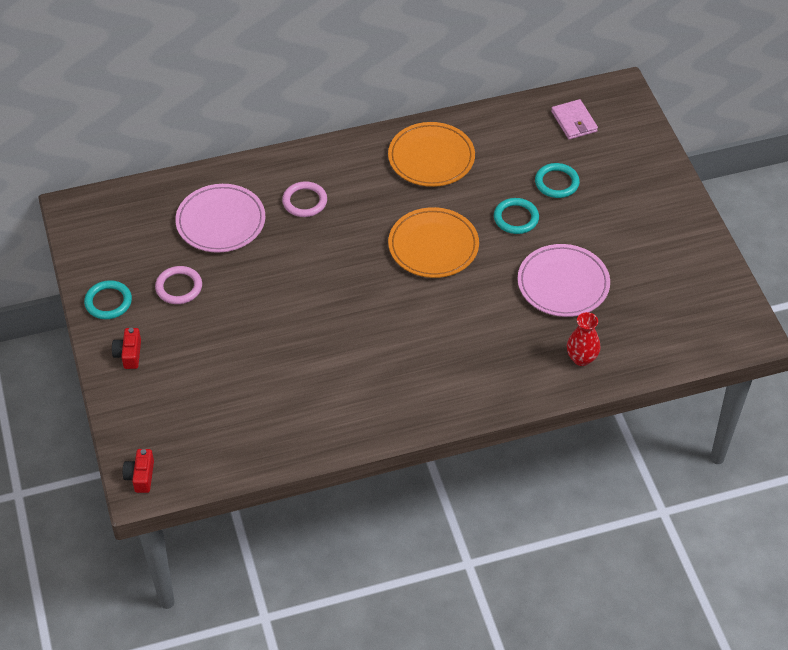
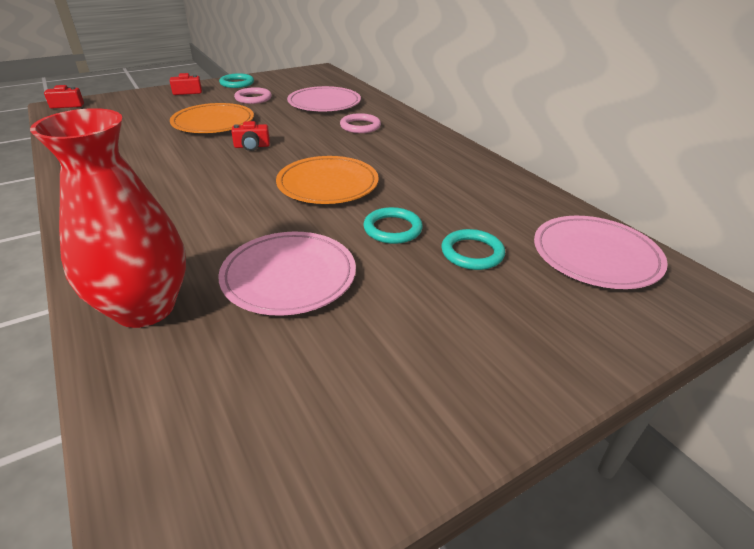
camera: 75 degrees right, 15 degrees down
(333, 294) = (252, 146): none -> red camera
(431, 158) = (452, 171): orange plate -> orange plate (213, 122)
(574, 121) = (595, 256): pink wallet -> pink plate
(581, 358) = (145, 308): red vase -> red vase, size x2.00

